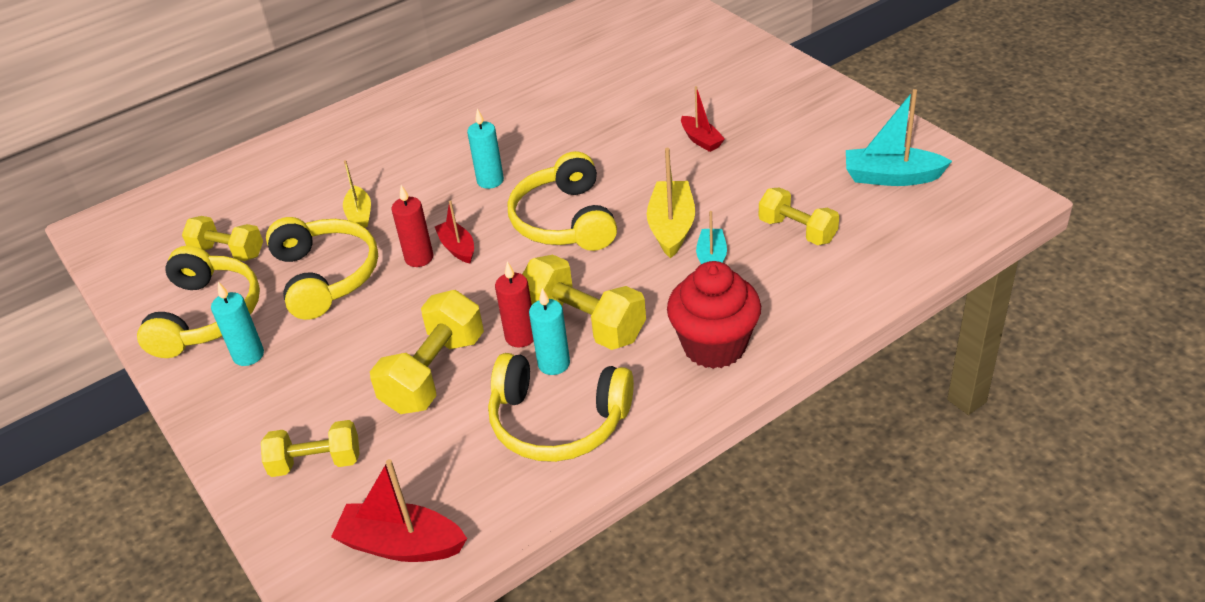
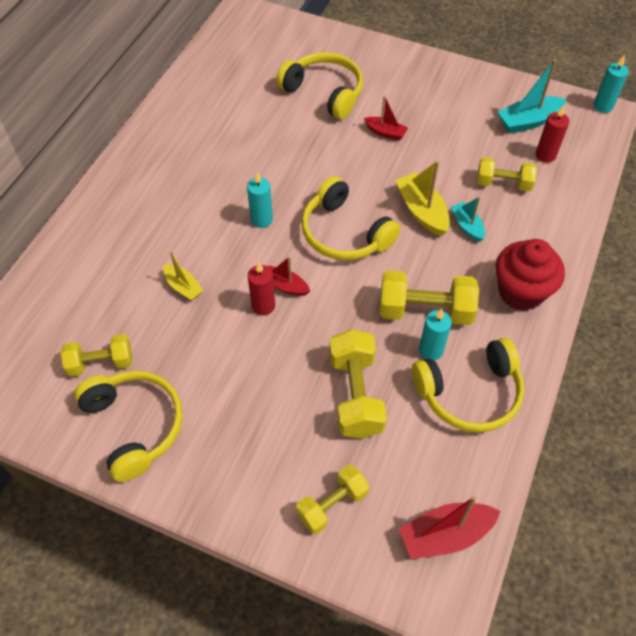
camera: 35 degrees left, 15 degrees up
(248, 355) = (201, 444): turquoise candle -> turquoise candle (603, 106)
(326, 276) = (203, 351): yellow headphones -> yellow headphones (324, 92)
(520, 337) = (391, 339): red candle -> red candle (545, 155)

